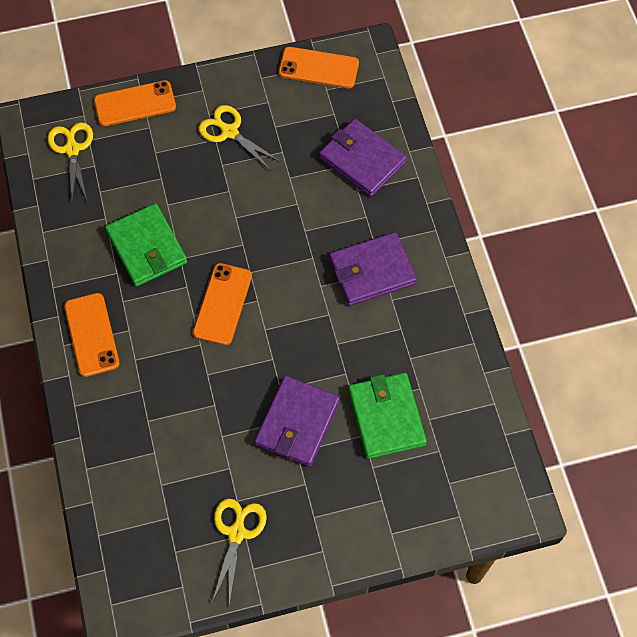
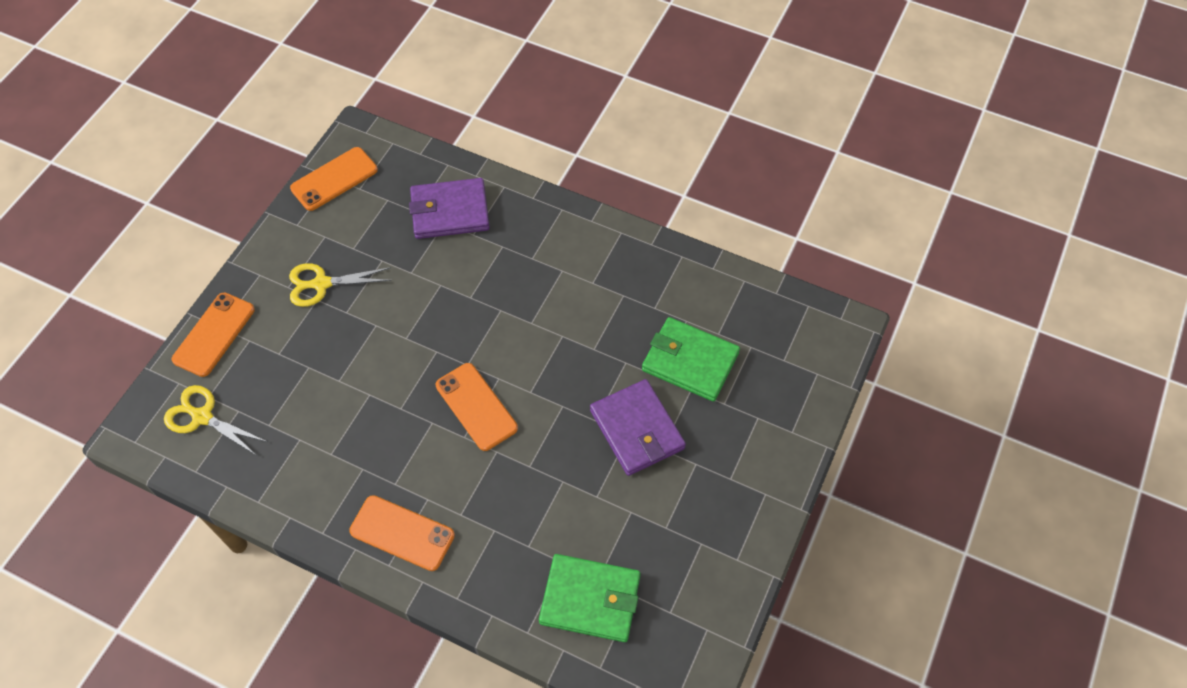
camera: 50 degrees left, 5 degrees down
(147, 247) = (363, 426): green wallet -> green wallet (590, 599)
(237, 533) = (695, 549): yellow scissors -> none
(372, 271) = (554, 277): purple wallet -> none

